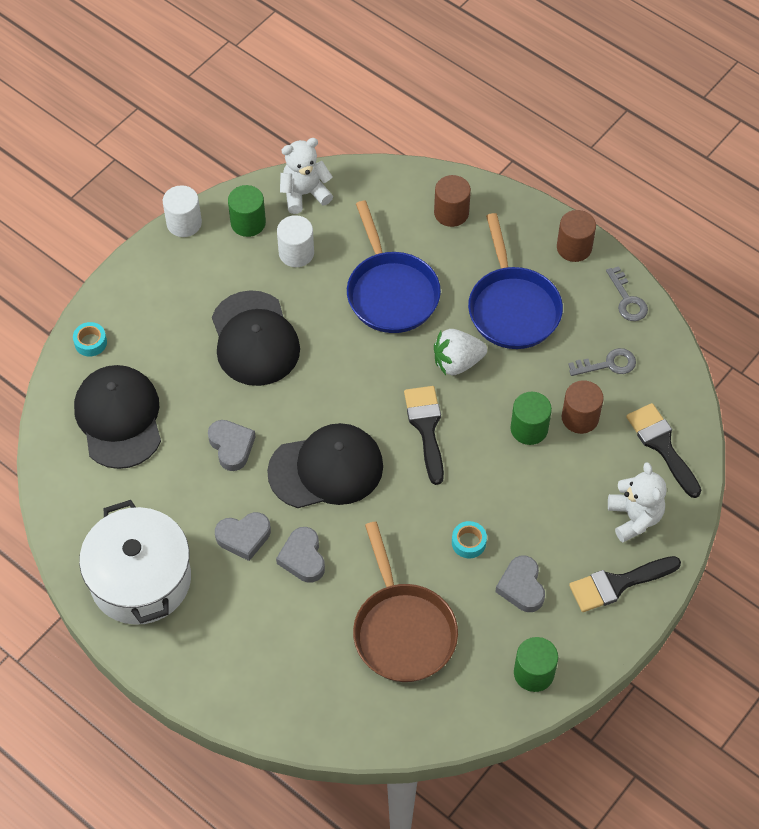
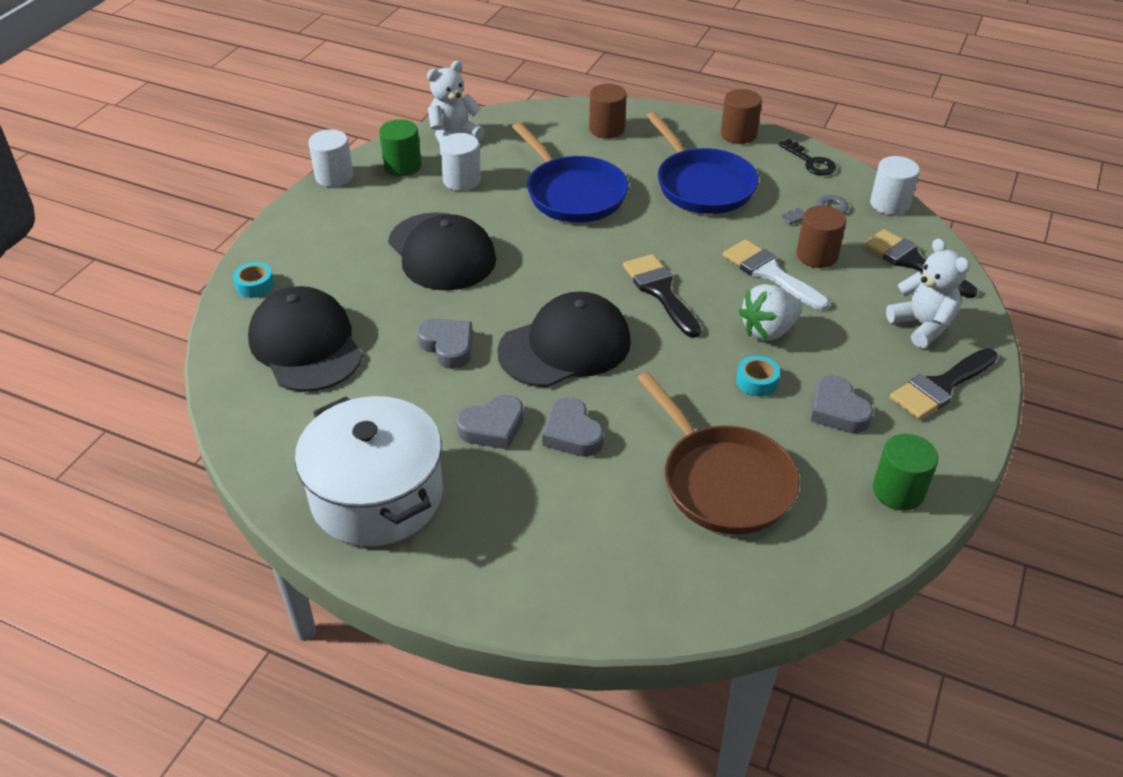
camera: 15 degrees left, 15 degrees down
(457, 362) = (667, 234): white strawberry -> white strawberry (768, 330)
(529, 429) = (769, 273): green cylinder -> white brush
(627, 300) = (811, 162): grey key -> black key
(676, 371) = (889, 204): none -> white cylinder

